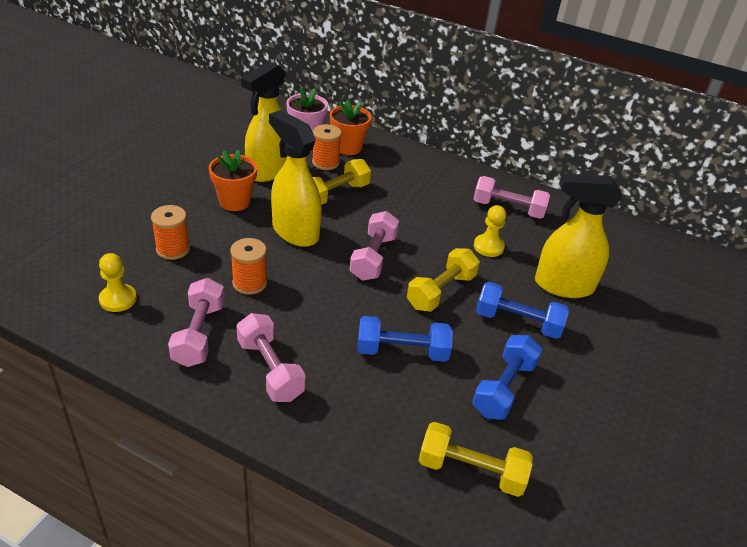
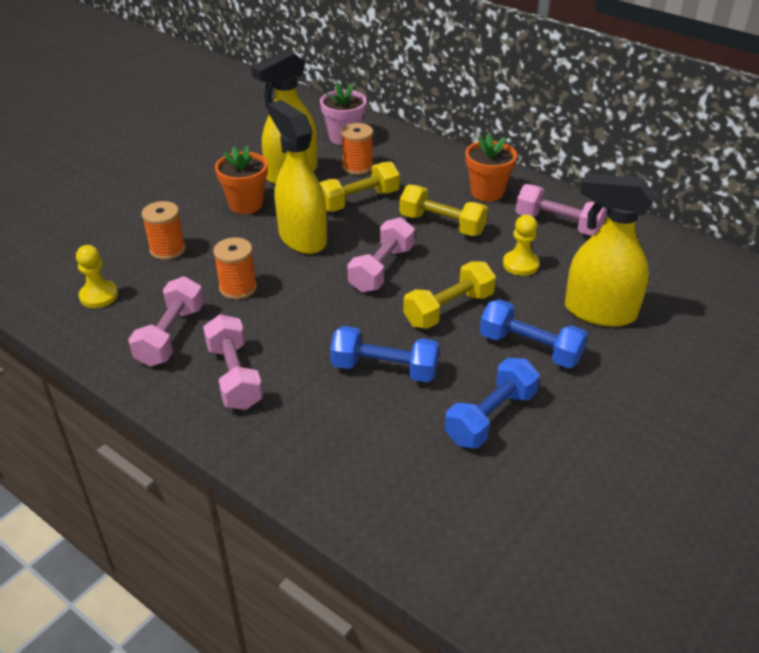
camera: 15 degrees right, 0 degrees up
(348, 147) = (388, 151): orange flower pot -> orange flower pot (487, 192)
(471, 471) = (425, 499): yellow dumbbell -> yellow dumbbell (442, 224)

